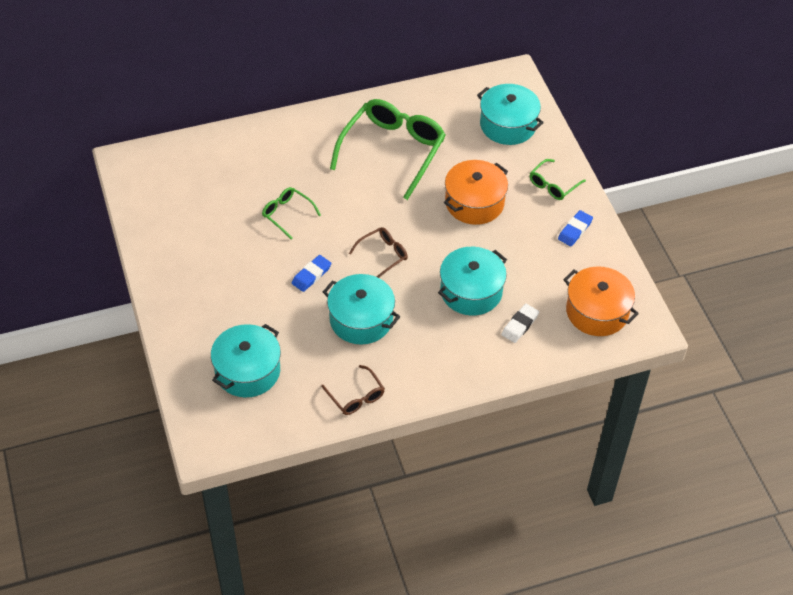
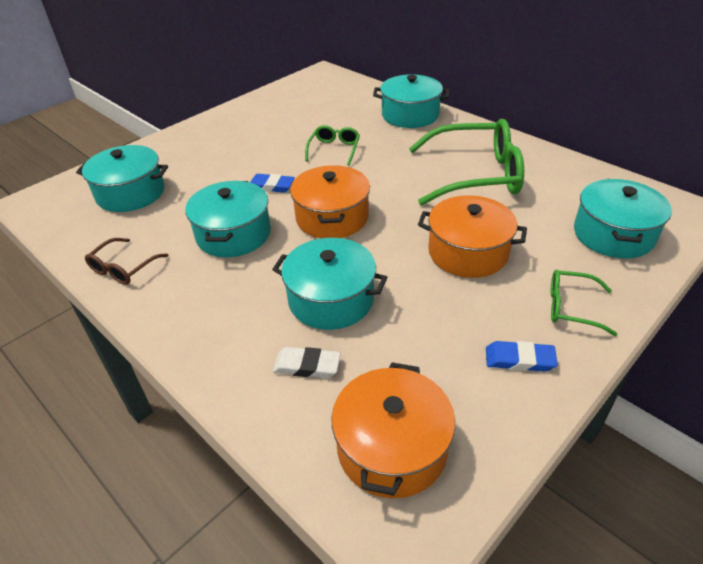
camera: 65 degrees right, 10 degrees down
(271, 141) = (410, 115): none -> turquoise pot
(383, 255) = (332, 217): brown glasses -> orange pot

